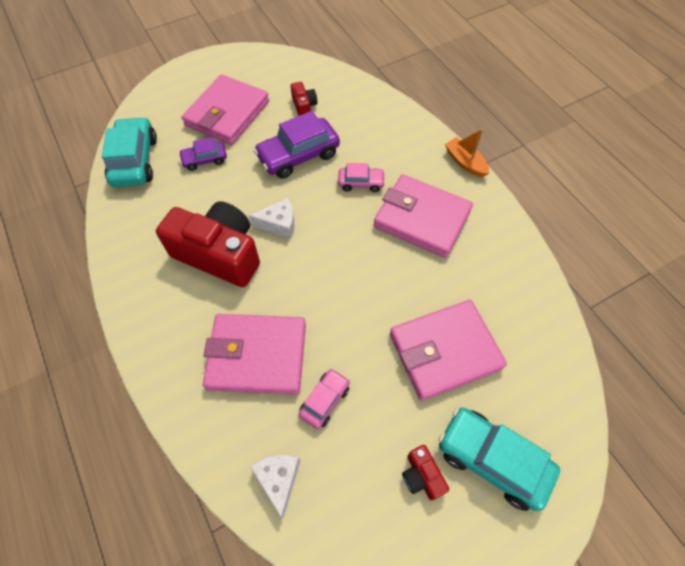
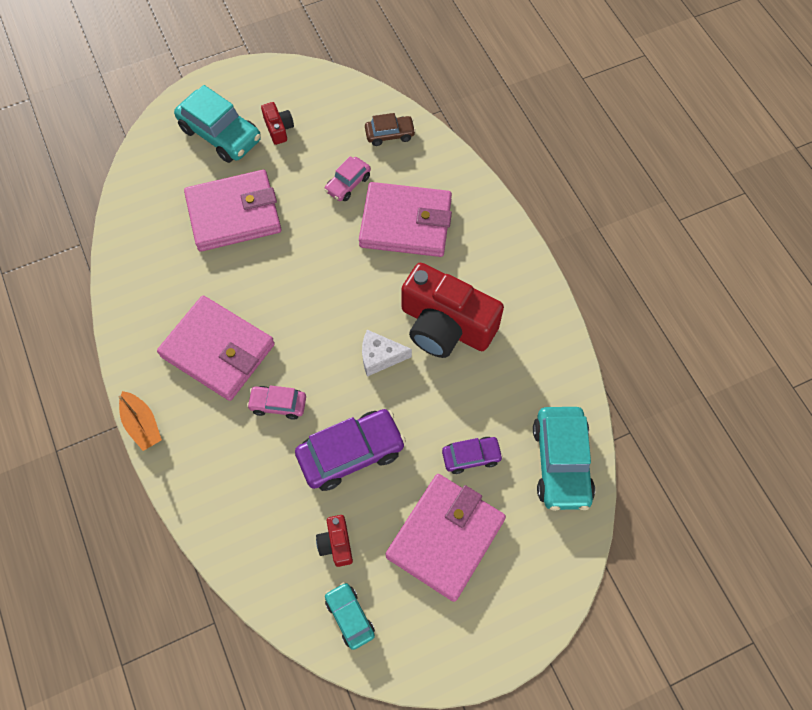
camera: 175 degrees left, 5 degrees up
(278, 479) = (390, 134): white cheese -> brown car
(291, 73) = (350, 617): none -> turquoise car

